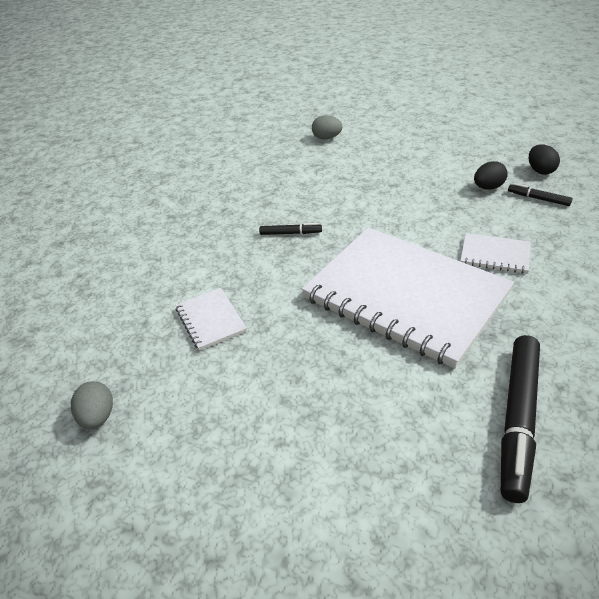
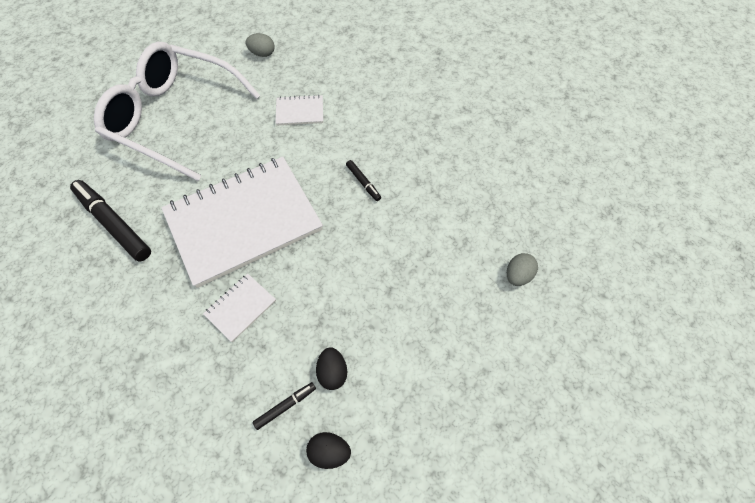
camera: 110 degrees right, 20 degrees up
(290, 233) = (363, 182): black marker -> black marker turned 60 degrees counterclockwise
(293, 464) = (174, 117): none -> white glasses

